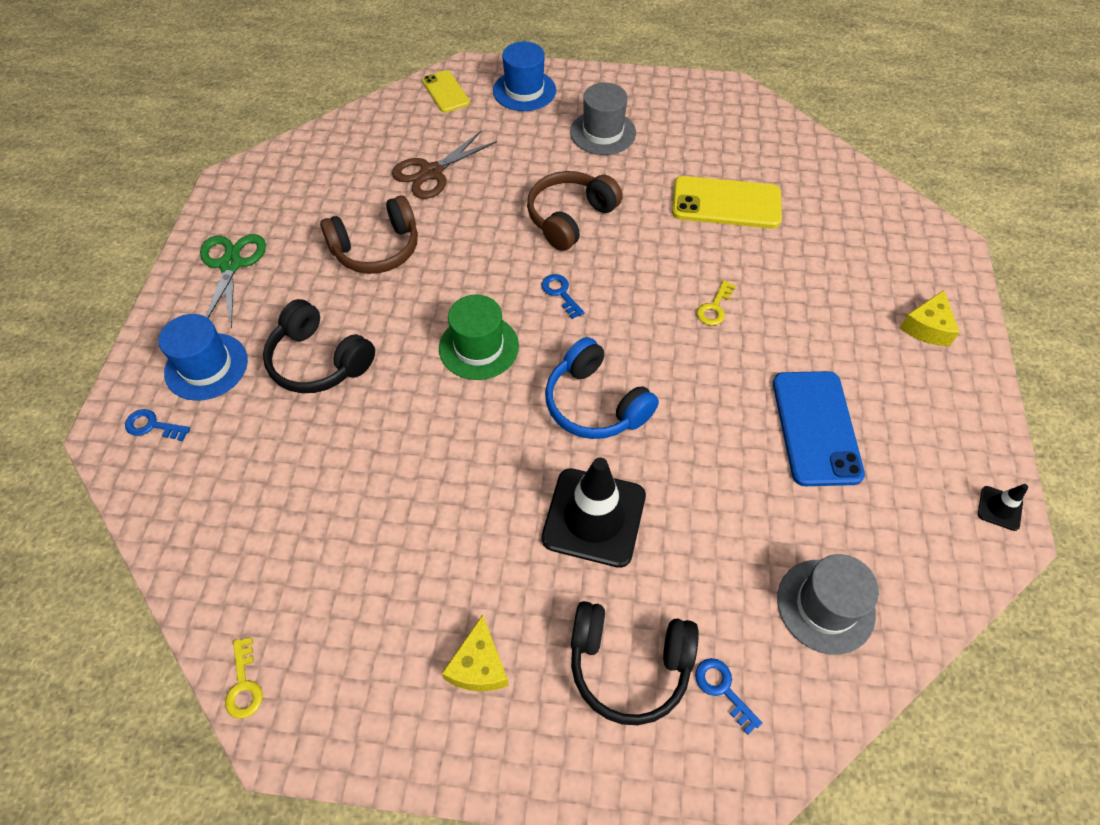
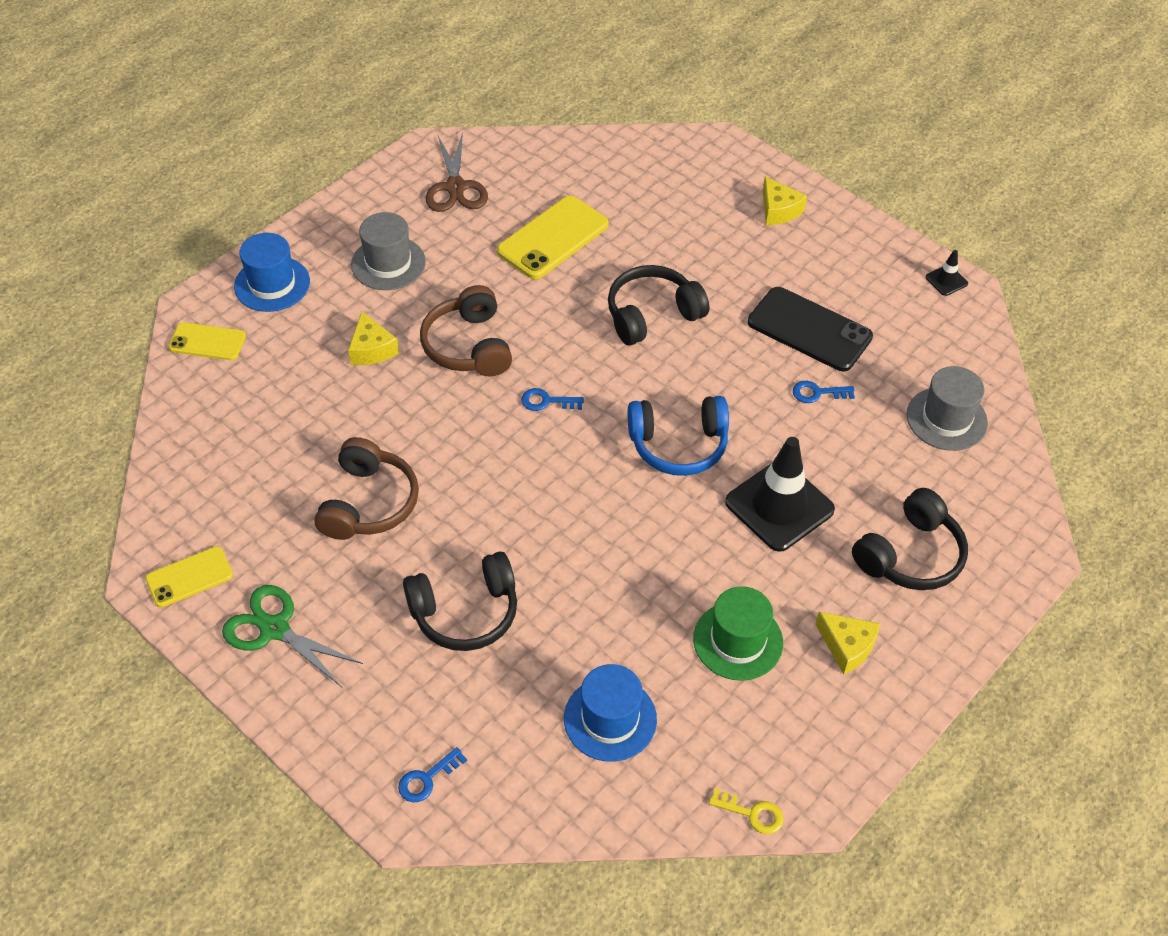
camera: 55 degrees left, 5 degrees down
(206, 366) = (392, 705): blue hat -> blue hat (610, 719)
(245, 198) = (189, 577): none -> yellow phone
(432, 172) = (310, 411): brown scissors -> brown scissors (455, 187)
(479, 347) = (554, 488): green hat -> green hat (738, 641)
(516, 170) = (372, 349): none -> yellow cheese
(714, 307) = (652, 315): yellow key -> black headphones
(723, 689) = (964, 513): blue key -> blue key (817, 393)
(815, 428) = (809, 330): blue phone -> black phone

